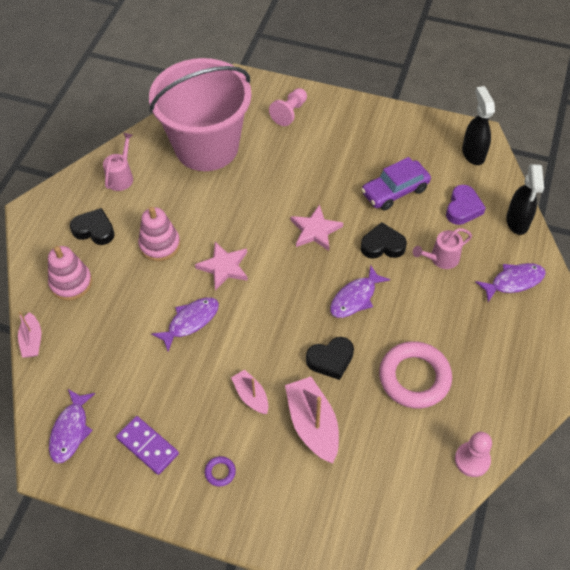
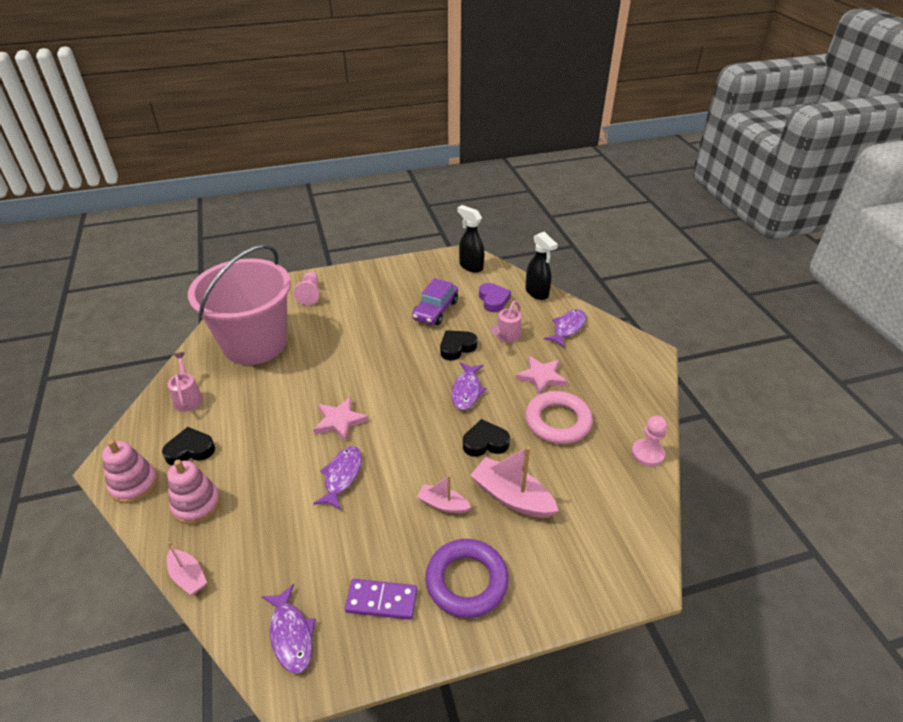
camera: 35 degrees left, 15 degrees down
(160, 245) = (266, 432): pink stacking toy -> pink stacking toy (134, 484)
(220, 472) = (466, 581): purple ring -> purple ring, size x2.48
(315, 230) = (396, 361): pink star -> pink star (541, 377)
(330, 360) = (485, 442): black heart -> black heart turned 135 degrees counterclockwise

